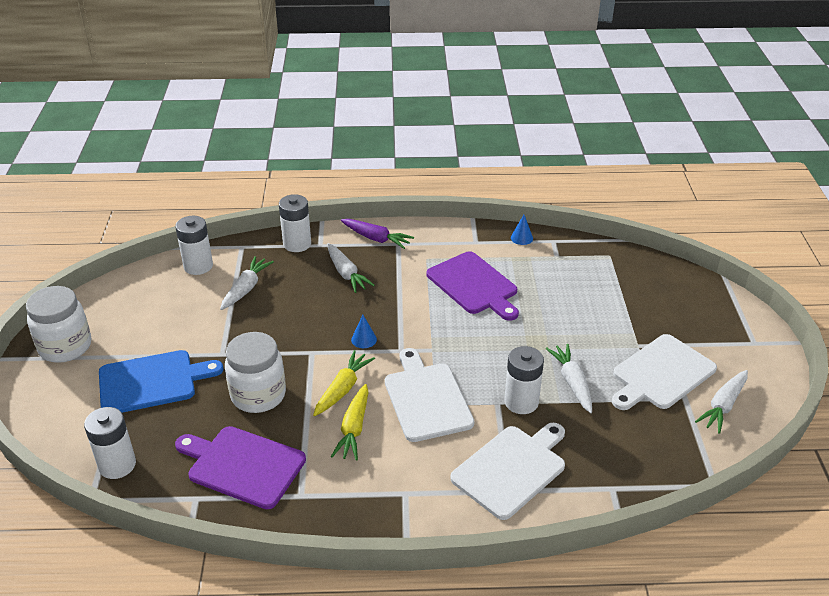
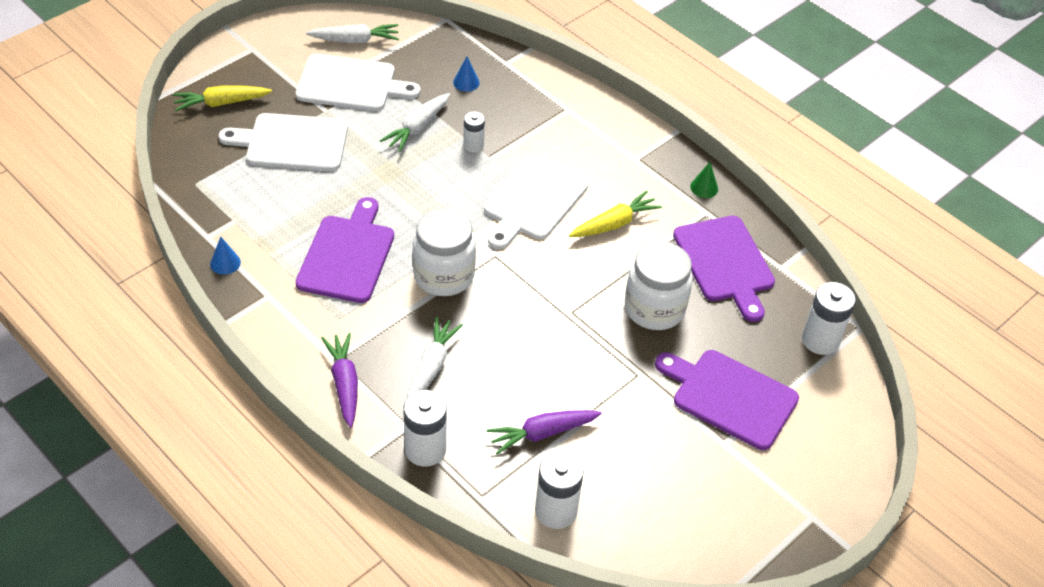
camera: 135 degrees left, 10 degrees up
(65, 347) = (780, 511): white jar -> white jar (443, 275)
(152, 381) = (730, 397): blue cutting board -> purple cutting board
(246, 288) = (542, 433): white carrot -> purple carrot
(324, 515) = (704, 187): none -> green cone
(343, 389) = (583, 259): yellow carrot -> yellow carrot (221, 103)
(364, 339) = (510, 286): blue cone -> blue cone (466, 82)
(511, 469) = (548, 117): white cutting board -> white cutting board (292, 143)
(521, 402) = (473, 145): white battery -> white battery, size x0.60

